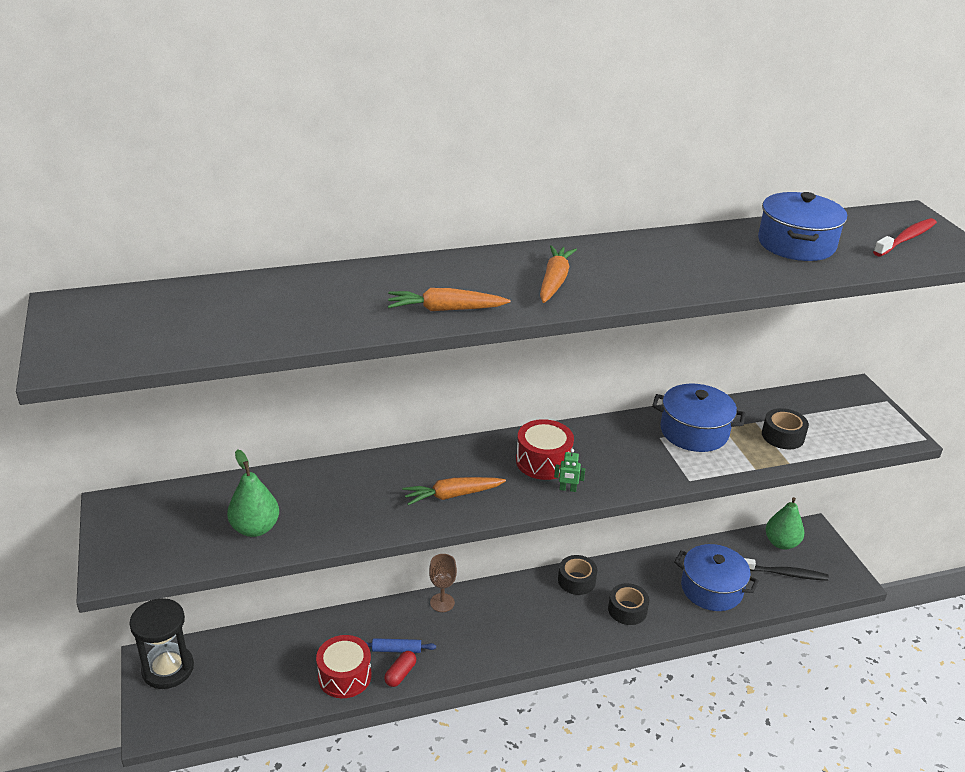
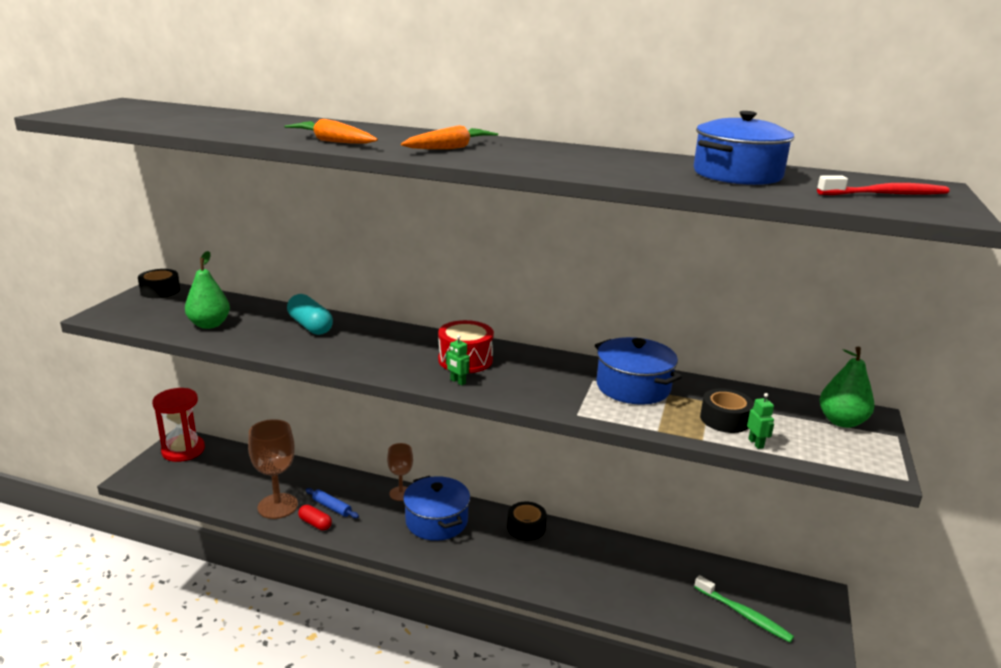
camera: 35 degrees right, 10 degrees down
(168, 669) = (183, 450): black hourglass -> red hourglass
(344, 676) = (277, 506): red drum -> brown goblet
(357, 483) = (310, 326): none -> turquoise capsule
(400, 674) = (315, 523): red capsule -> red capsule turned 60 degrees clockwise
(452, 495) = (363, 354): orange carrot -> none
(627, 610) = (547, 568): black tape -> black tape (160, 291)
(711, 589) = (648, 591): blue pot -> blue pot (436, 521)
(781, 543) = (768, 588): green pear -> green pear (841, 421)
(784, 573) = (744, 614): black toothbrush -> green toothbrush
(822, 450) = (756, 443): none -> green robot

